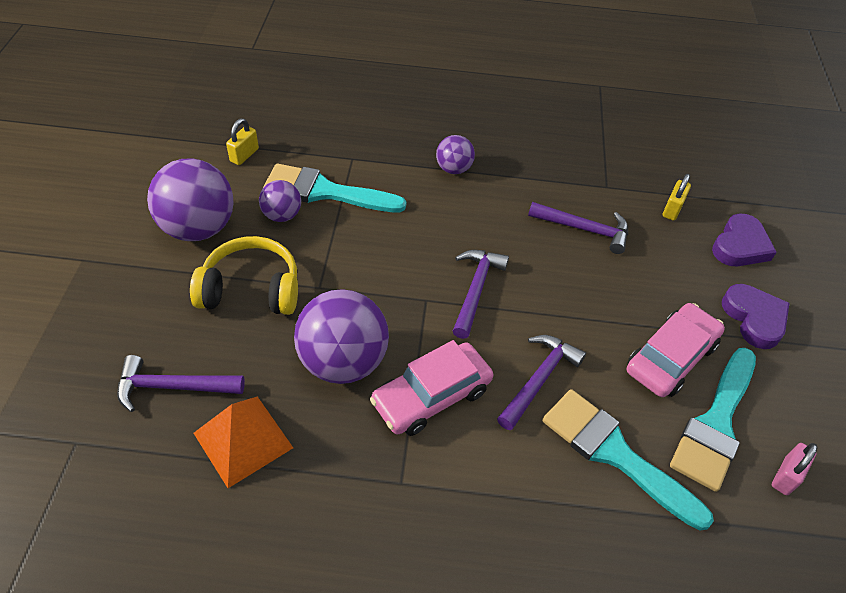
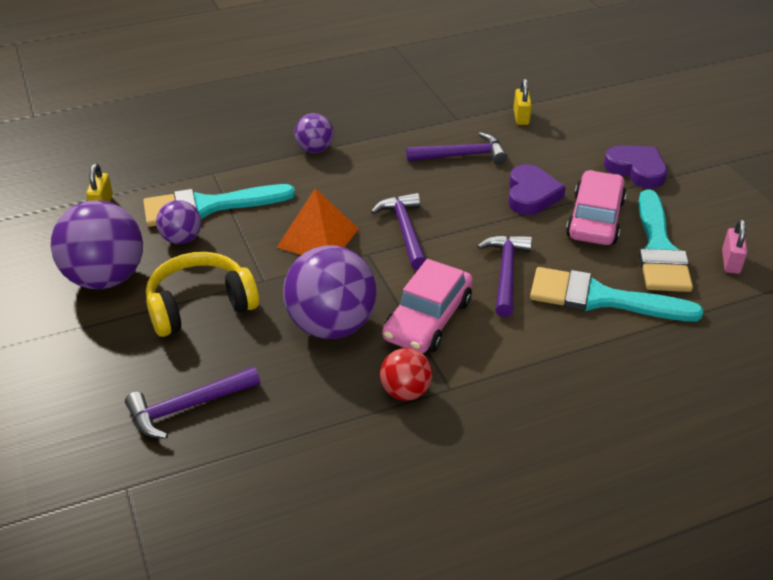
camera: 25 degrees left, 10 degrees down
(243, 440) = (288, 417): orange pyramid -> orange pyramid (318, 237)
(359, 465) = (405, 392): none -> red ball
(740, 246) = (591, 125): purple heart -> purple heart (531, 195)

